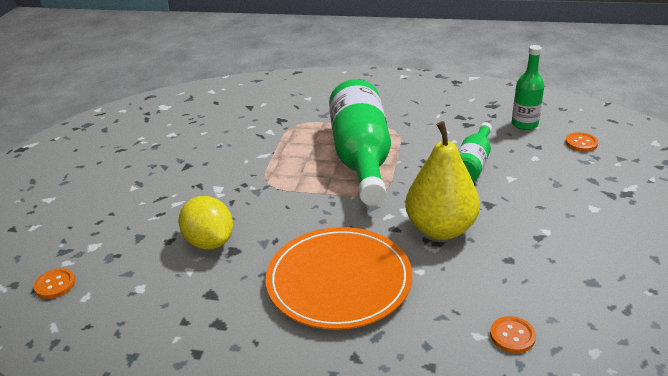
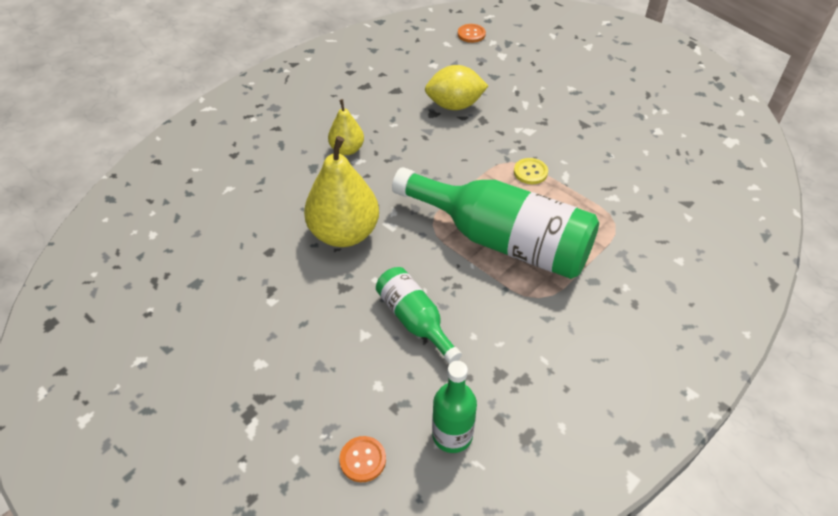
camera: 120 degrees right, 15 degrees up
(273, 170) = (530, 172): none -> yellow button
(339, 281) = (347, 149): orange plate -> yellow pear
(512, 336) = (209, 204): orange button -> none

